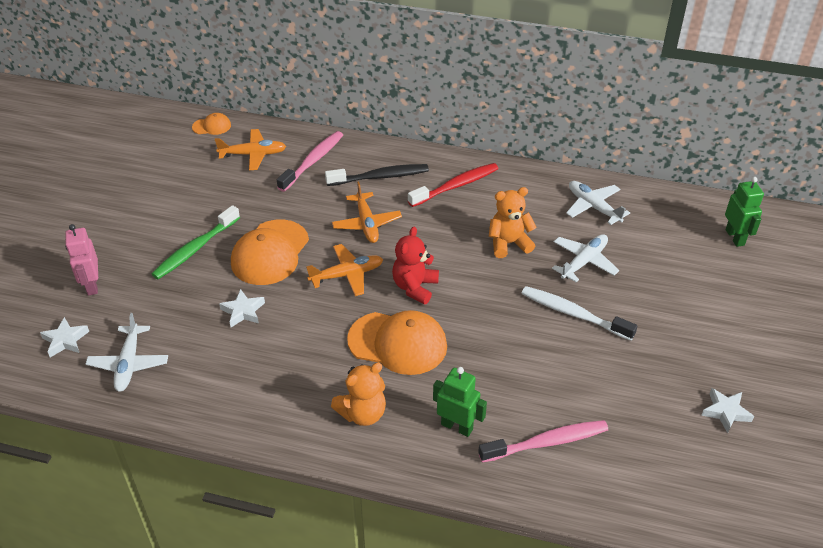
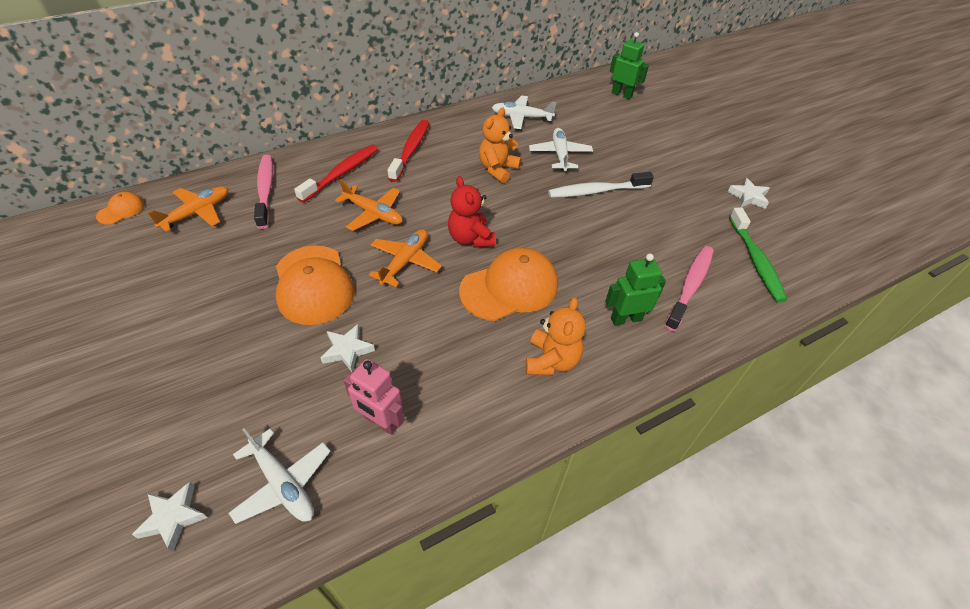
camera: 45 degrees left, 5 degrees up
(92, 285) = (143, 436): pink robot -> pink robot (381, 422)
(195, 249) = (230, 326): green toothbrush -> green toothbrush (755, 260)
(380, 177) = (342, 173): black toothbrush -> red toothbrush

